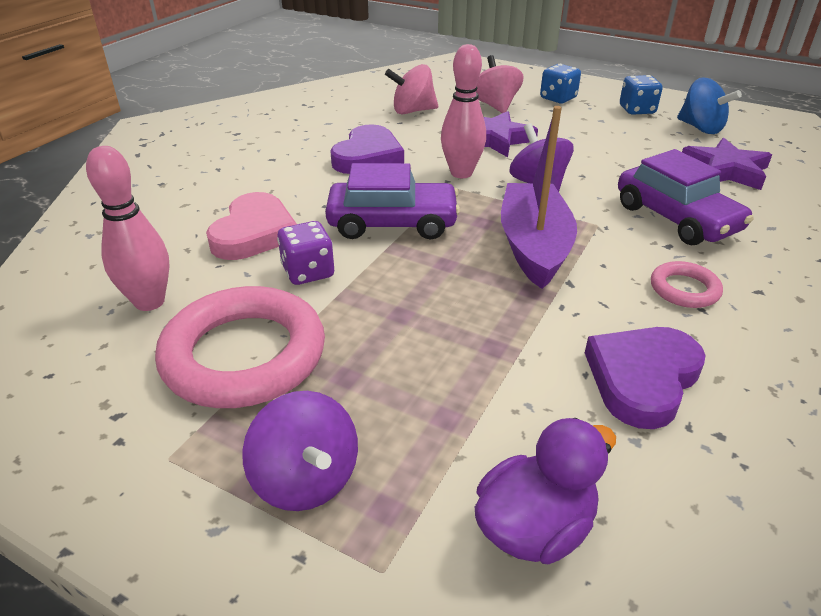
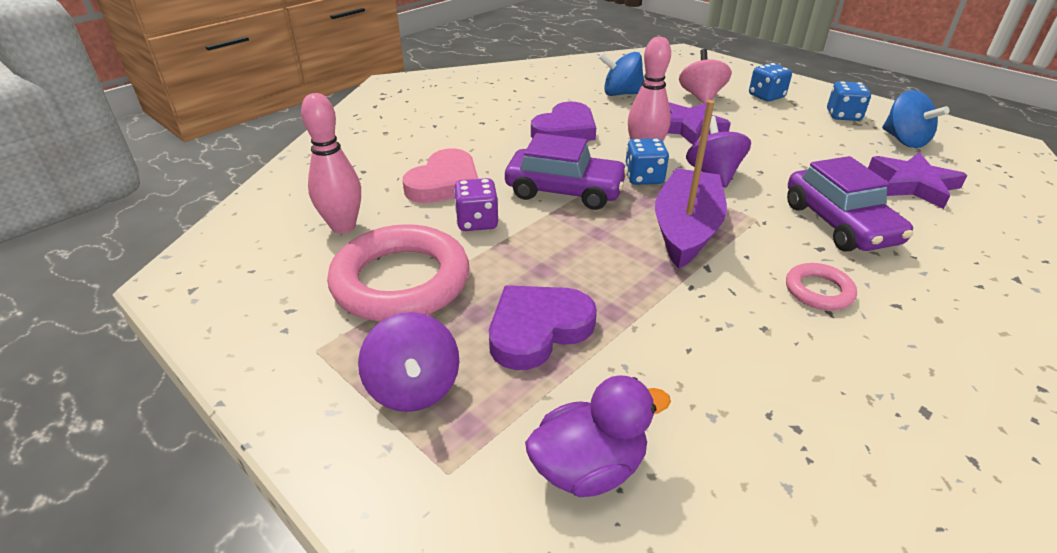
camera: 15 degrees right, 0 degrees up
(412, 111) = (621, 94): pink spinning top -> blue spinning top
(470, 198) = (644, 178): none -> blue dice
(642, 379) = (741, 364): purple heart -> purple heart (538, 329)

